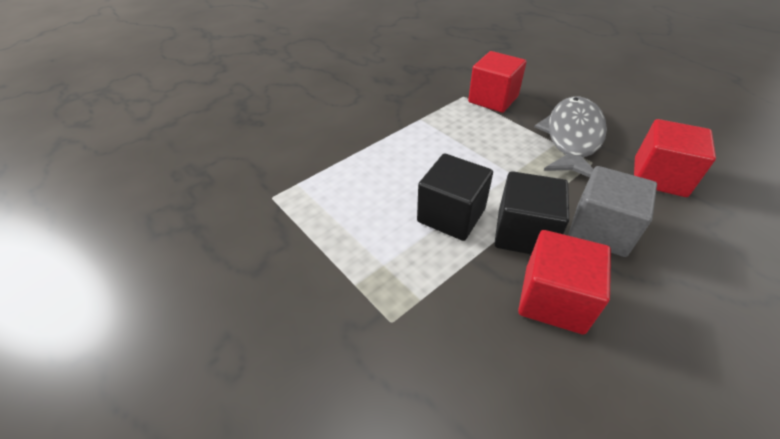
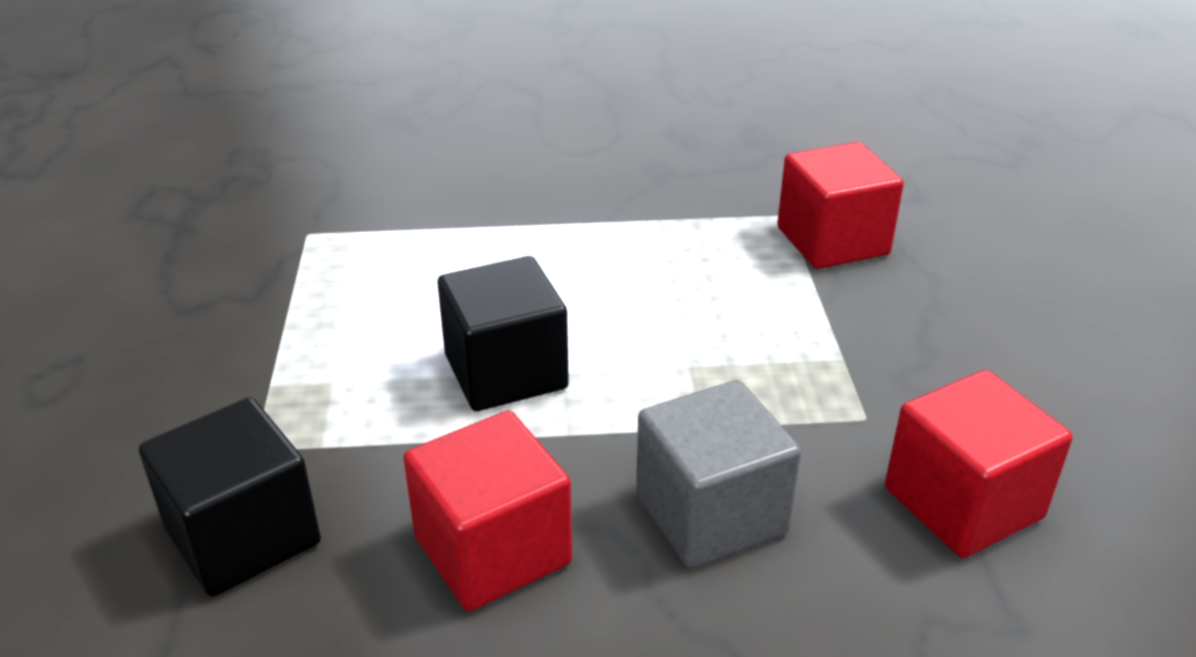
camera: 35 degrees right, 10 degrees down
(524, 233) = (578, 450): black cube -> black cube (243, 536)
(572, 137) = (889, 364): grey fish -> none

